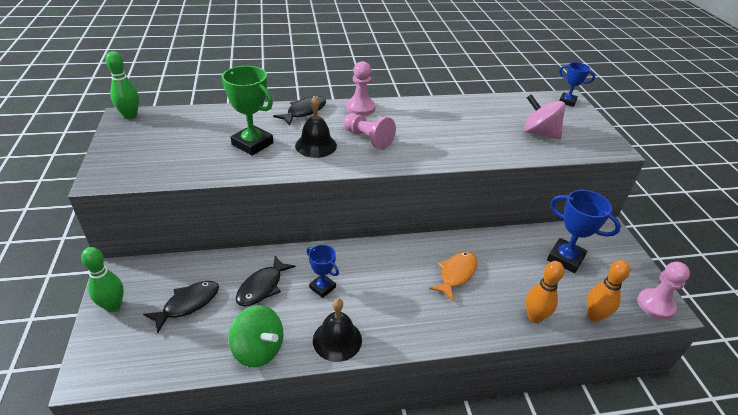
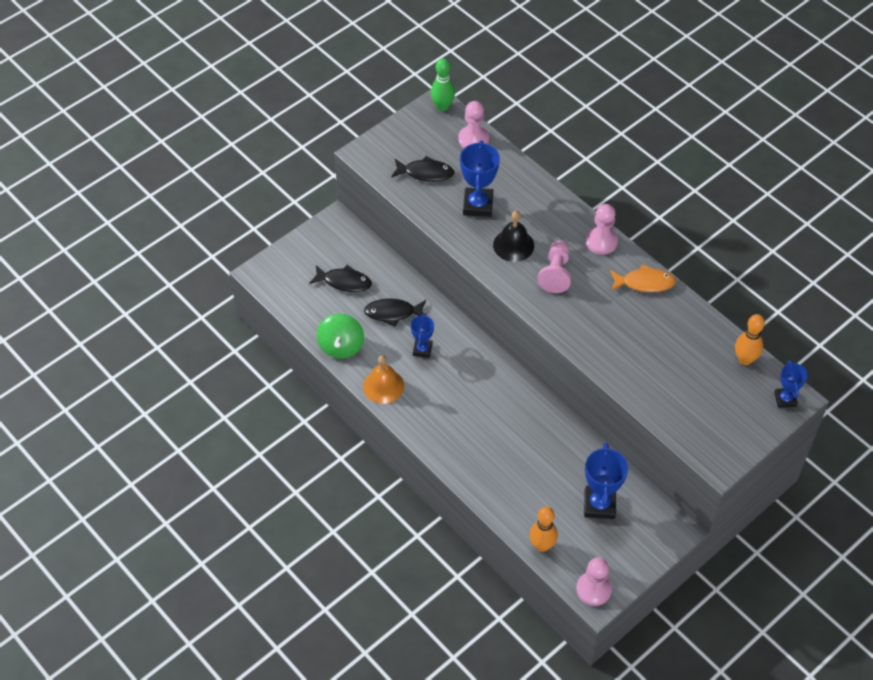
camera: 60 degrees right, 15 degrees up
(113, 306) = (310, 243): green bowling pin -> none
(186, 117) = (473, 139): none -> pink pawn
(252, 144) = (478, 205): green trophy -> blue trophy
(304, 111) = (556, 207): black fish -> black fish (426, 173)
(337, 340) = (383, 386): black bell -> orange bell
(456, 274) = (510, 430): orange fish -> orange fish (645, 283)
(534, 317) = (506, 502): orange bowling pin -> orange bowling pin (745, 359)
(539, 133) = (690, 395): pink spinning top -> none

